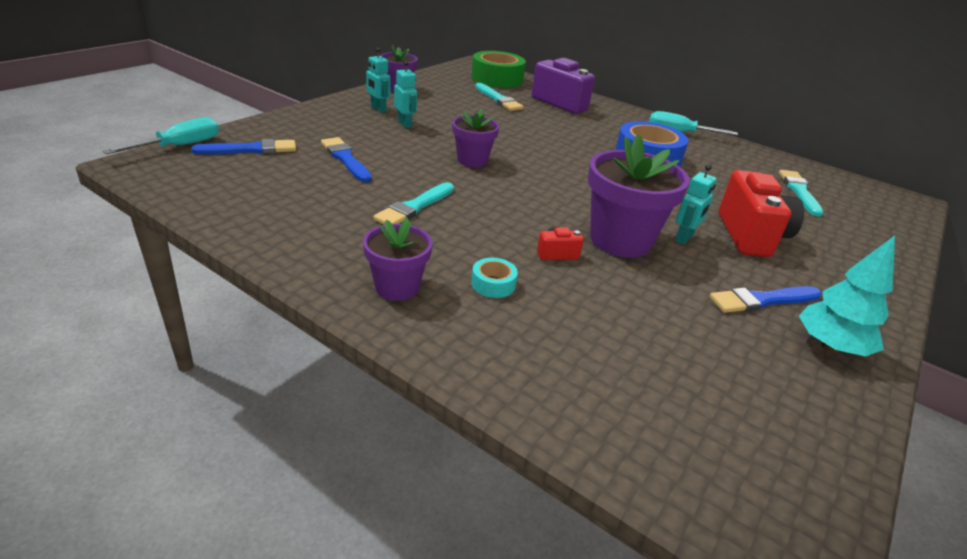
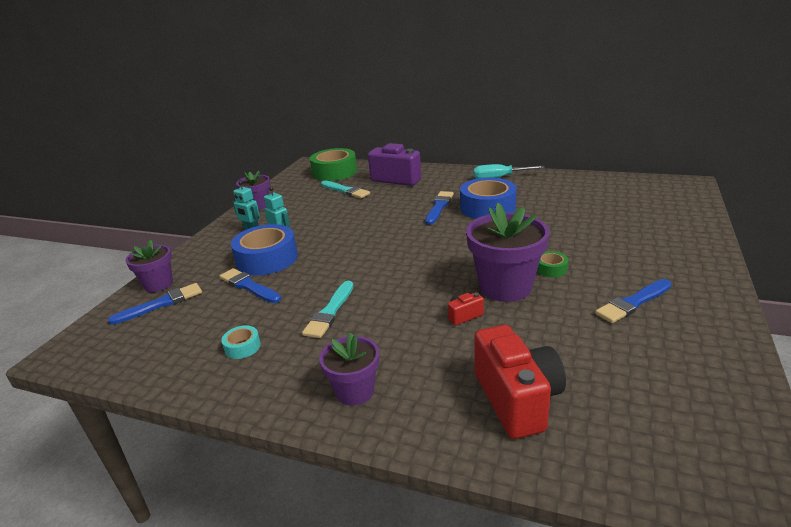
camera: 10 degrees left, 5 degrees down
(180, 146) = (95, 321): turquoise screwdriver -> none
(378, 139) = (267, 259): none -> blue tape
(472, 160) = (354, 253): purple flower pot -> purple flower pot (158, 284)
(493, 284) = (429, 360): turquoise tape -> turquoise tape (242, 347)
(592, 142) = (439, 207): none -> blue brush
(684, 238) = (551, 269): turquoise robot -> green tape
(750, 236) = (596, 250): red camera -> red camera (517, 399)
(799, 192) = (611, 201): turquoise brush -> none
(830, 347) = (699, 325): turquoise tree -> none

